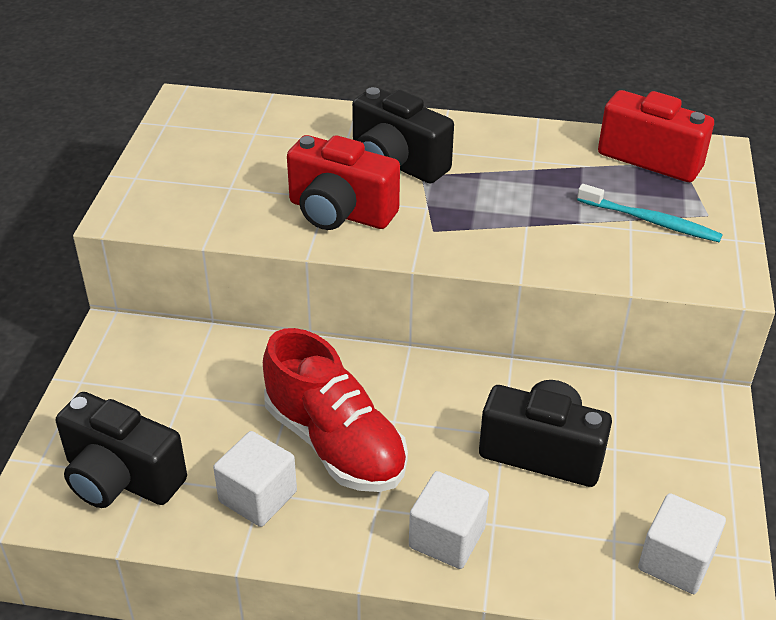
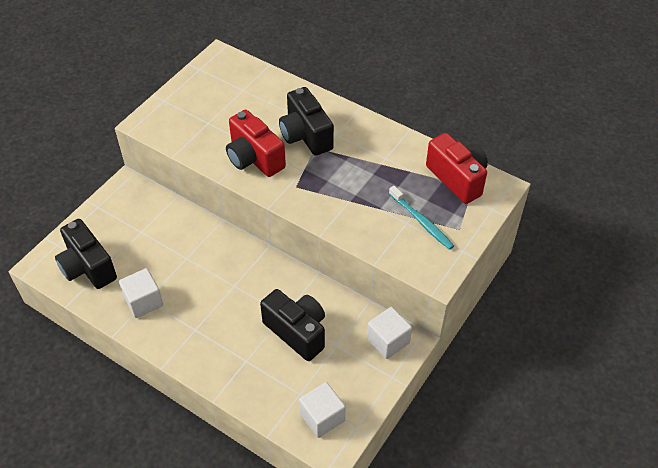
camera: 25 degrees right, 10 degrees up
(335, 443) = (197, 287): red shoe -> none
(447, 537) = (218, 358): white cube -> white cube (388, 341)

